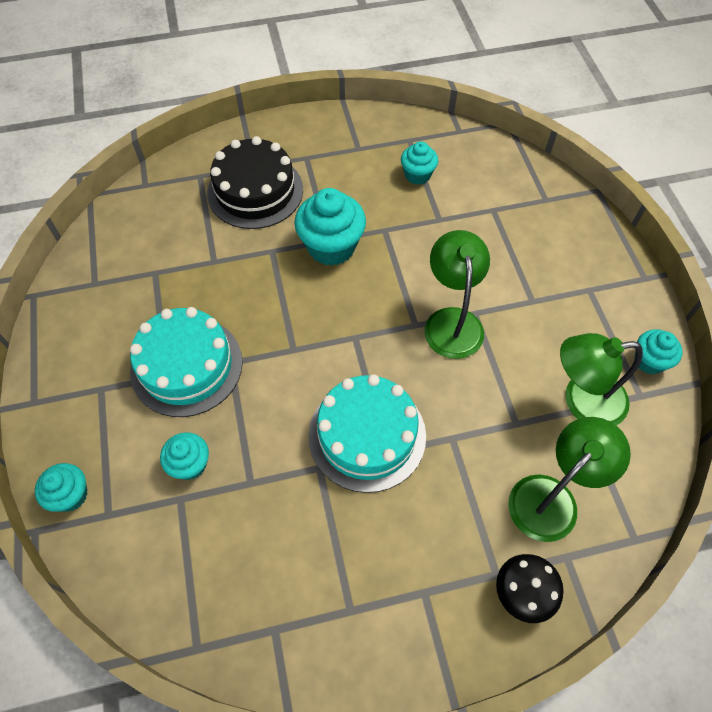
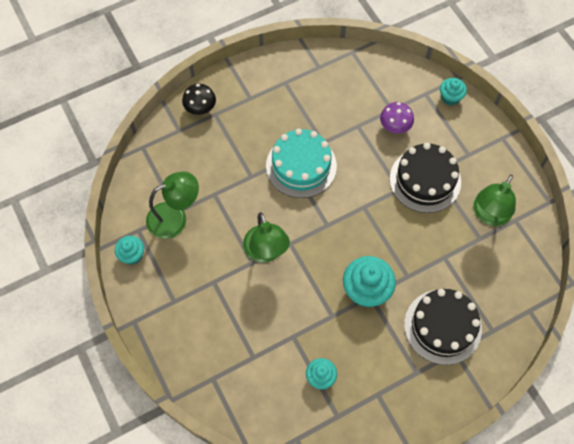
camera: 165 degrees right, 5 degrees up
(186, 366) = (425, 180): turquoise cake -> black cake
(190, 464) = (395, 127): turquoise cupcake -> purple mushroom
(552, 497) = (189, 157): green lamp -> green lamp (489, 215)

